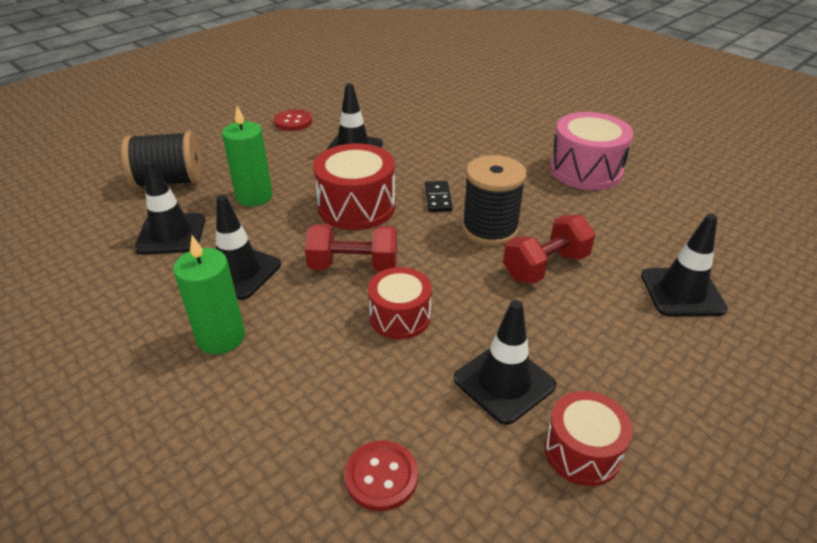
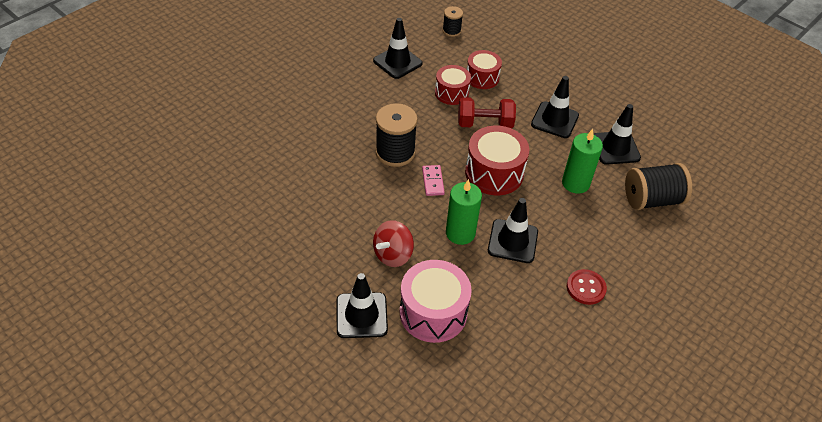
camera: 175 degrees right, 10 degrees up
(221, 337) = (545, 83): green candle -> green candle (460, 233)
(381, 477) = (451, 31): red button -> black spool
(438, 198) = (432, 181): black domino -> pink domino
(481, 142) = (393, 254): none -> red spinning top
(545, 266) = (362, 123): red dumbbell -> none
(582, 451) = (367, 37): red drum -> red drum (482, 78)
(585, 170) = (305, 215): pink drum -> pink drum (433, 312)
(682, 292) = (284, 106): black traffic cone -> black traffic cone (361, 315)

